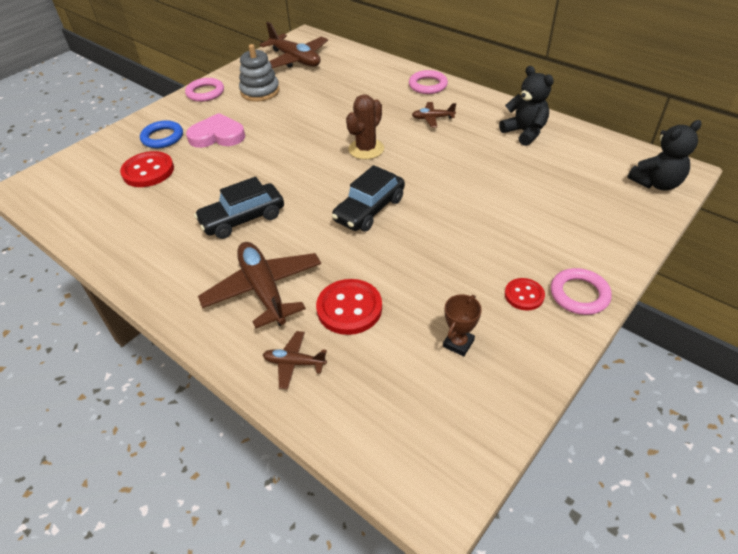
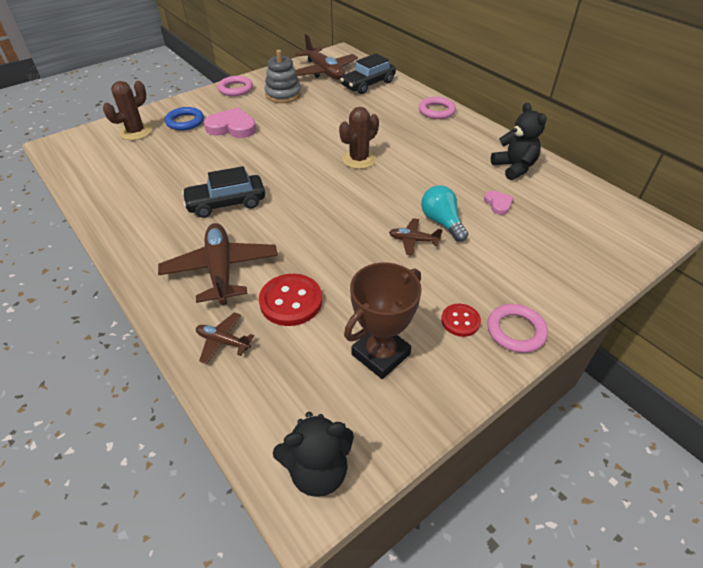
camera: 10 degrees right, 0 degrees up
(111, 158) = (136, 132): none -> brown cactus
(148, 171) = (162, 148): red button -> none
(369, 210) = (342, 214): black car -> black car (368, 84)
(432, 118) = (430, 141): brown plane -> brown plane (413, 240)
(458, 343) = (380, 354): brown trophy -> brown trophy, size x1.83
(472, 200) = (442, 222): none -> turquoise light bulb
(521, 172) = (498, 204): none -> pink heart
(656, 183) = (631, 237): black teddy bear -> black teddy bear (318, 470)

